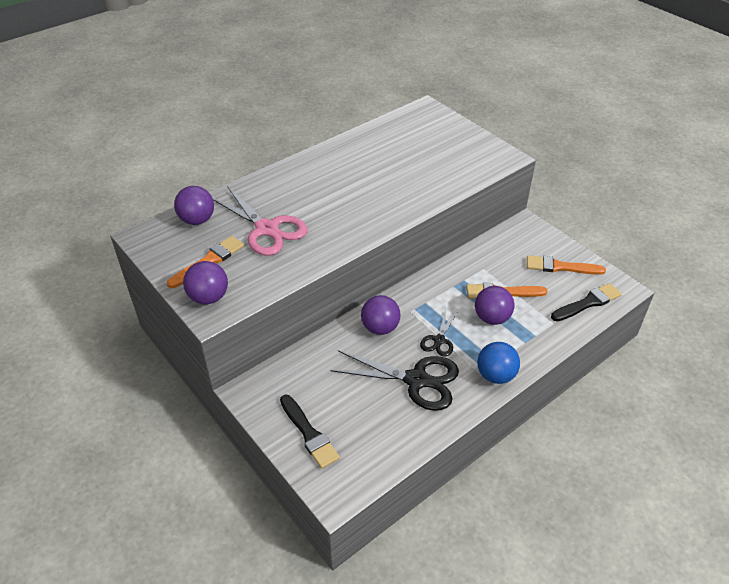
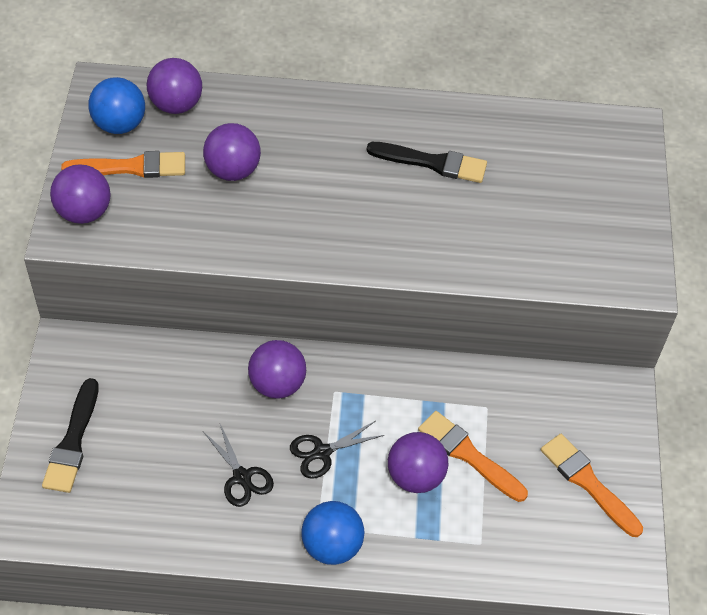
camera: 40 degrees right, 10 degrees up
(176, 247) = (120, 124): none -> blue ball
(267, 229) = (232, 170): pink scissors -> purple ball
(417, 380) = (242, 477): black scissors -> black scissors, size x0.52
(588, 303) = (559, 556): black brush -> black brush (432, 163)

